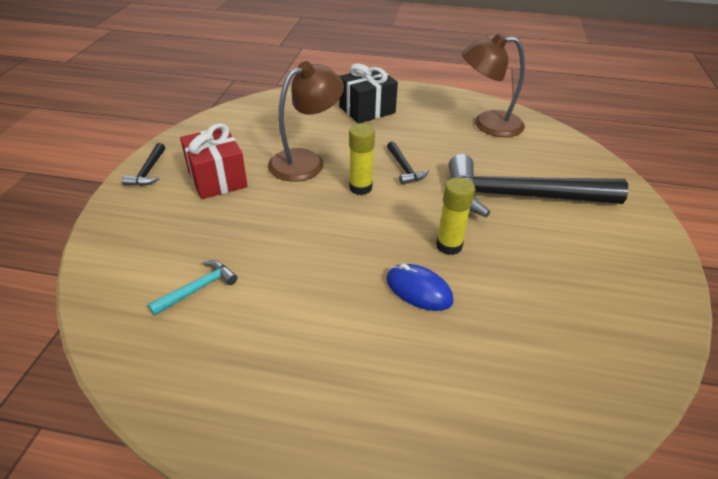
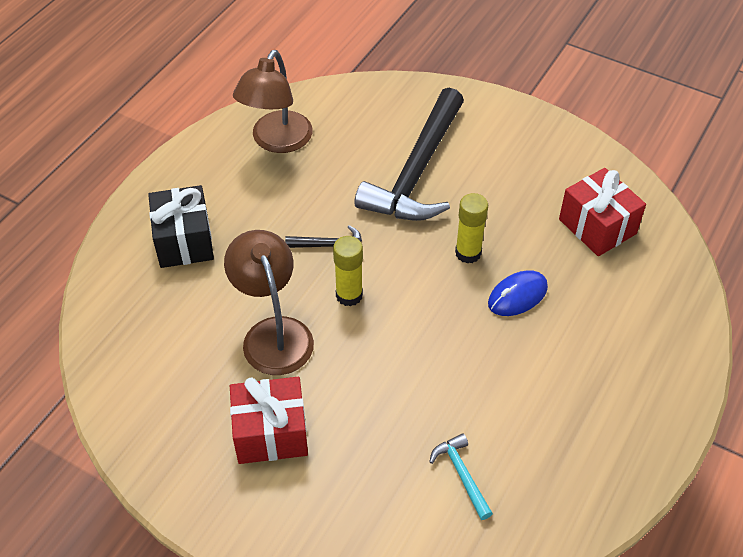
camera: 70 degrees left, 10 degrees up
(148, 171) = (218, 512): black hammer -> none
(557, 341) = (597, 226): none -> red gift

